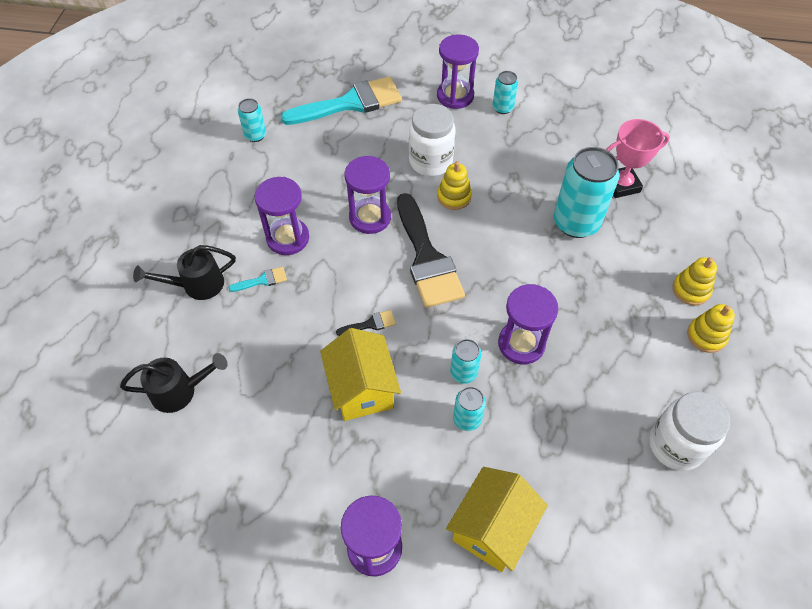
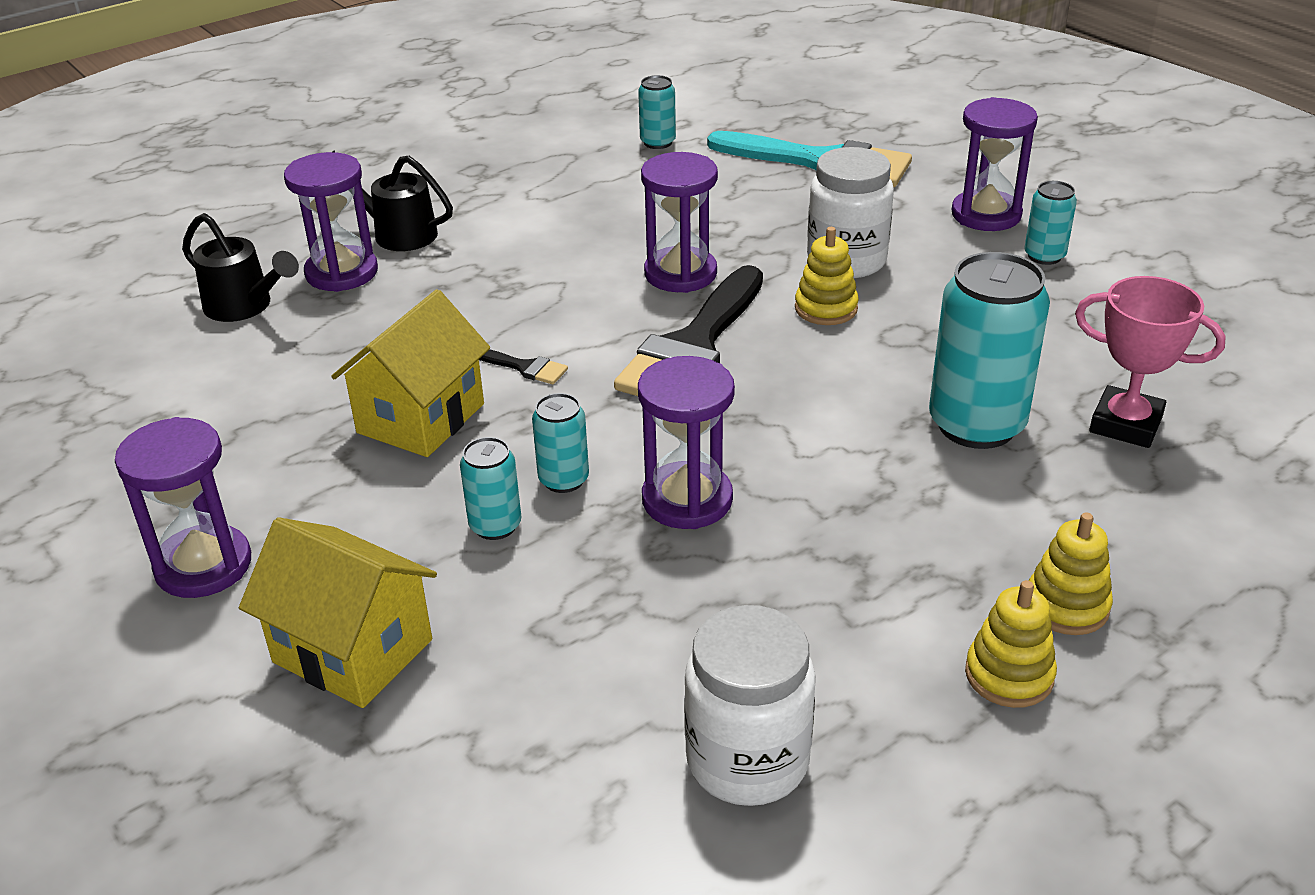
camera: 45 degrees right, 20 degrees down
(262, 280) = (468, 264): turquoise brush -> none
(288, 238) = (553, 244): purple hourglass -> purple hourglass (341, 273)
(492, 528) = (353, 651): yellow house -> yellow house turned 45 degrees clockwise

